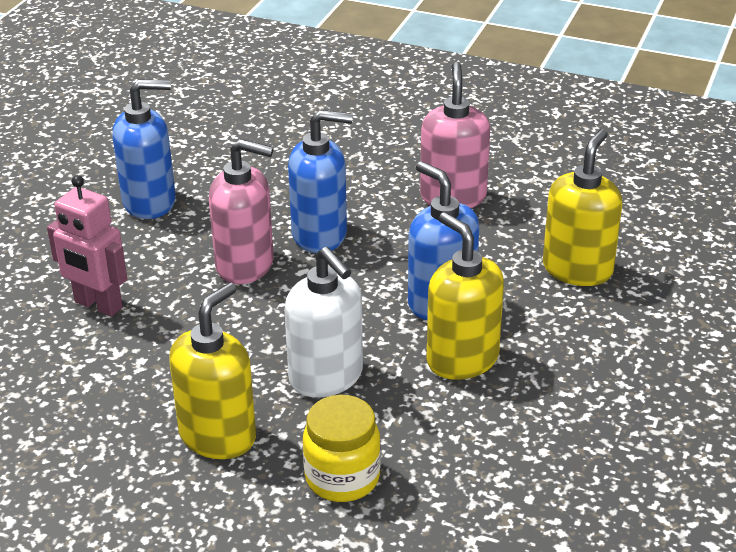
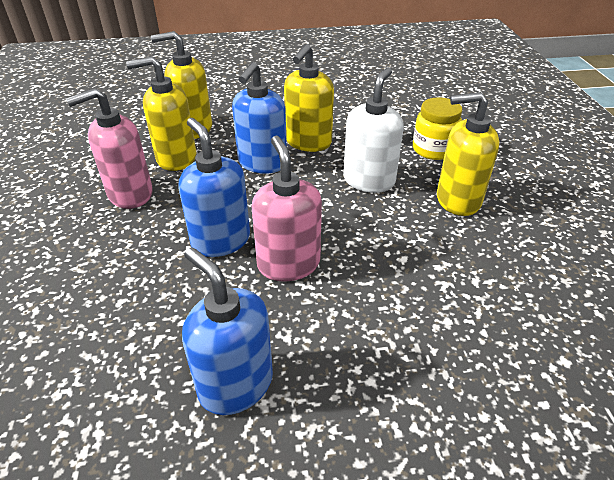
camera: 120 degrees left, 5 degrees up
(98, 305) = (410, 328): pink robot -> none
(507, 240) = (176, 158): none -> yellow soap dispenser

